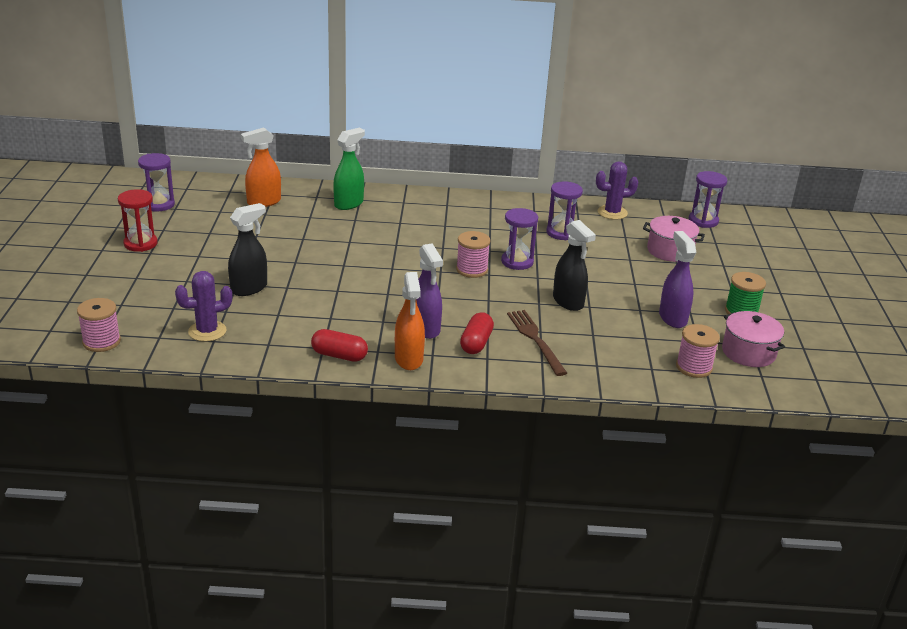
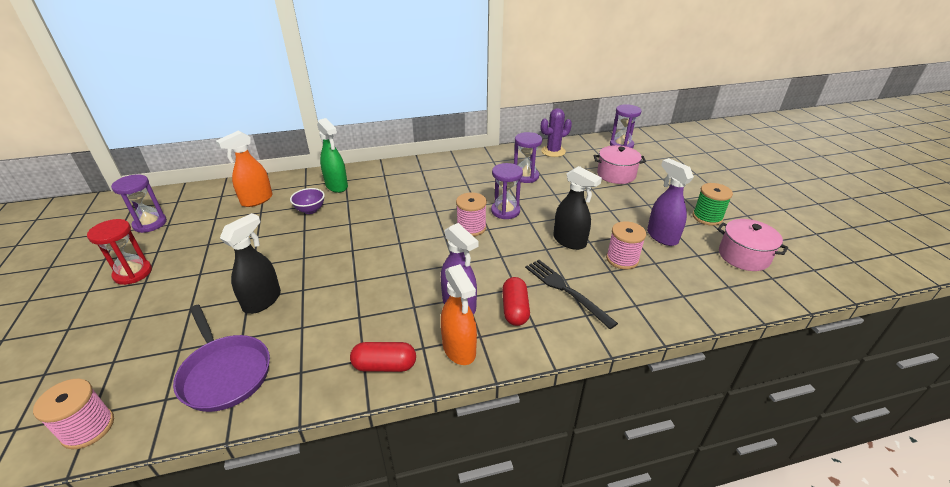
camera: 15 degrees left, 5 degrees up
(207, 331) = (225, 373): purple cactus -> purple pan
(314, 222) = (310, 210): none -> purple bowl
(349, 204) = (336, 186): green spray bottle -> green spray bottle turned 120 degrees clockwise
(535, 340) = (566, 290): brown fork -> black fork
(694, 367) = (715, 284): pink spool -> pink spool (622, 259)

